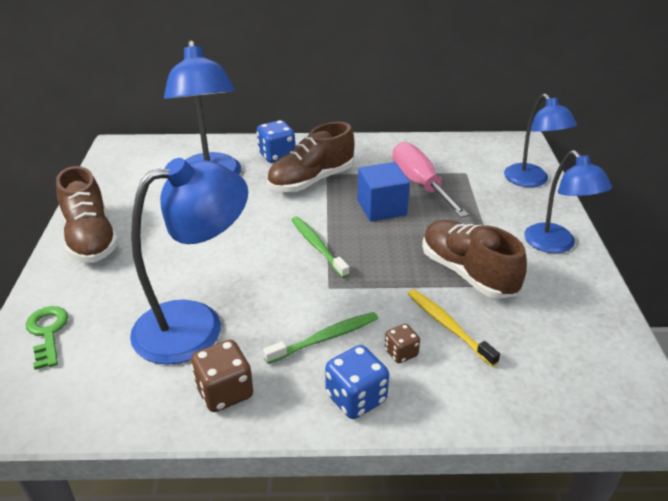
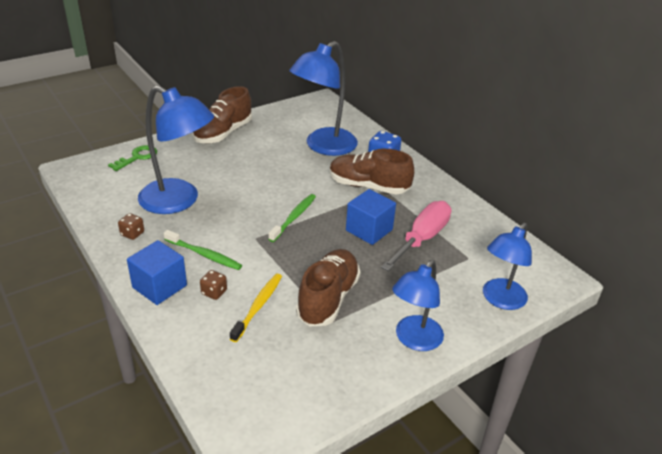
camera: 55 degrees right, 0 degrees up
(224, 392) = (132, 234): brown dice -> brown dice, size x0.60
(356, 398) = (159, 286): blue dice -> blue cube

